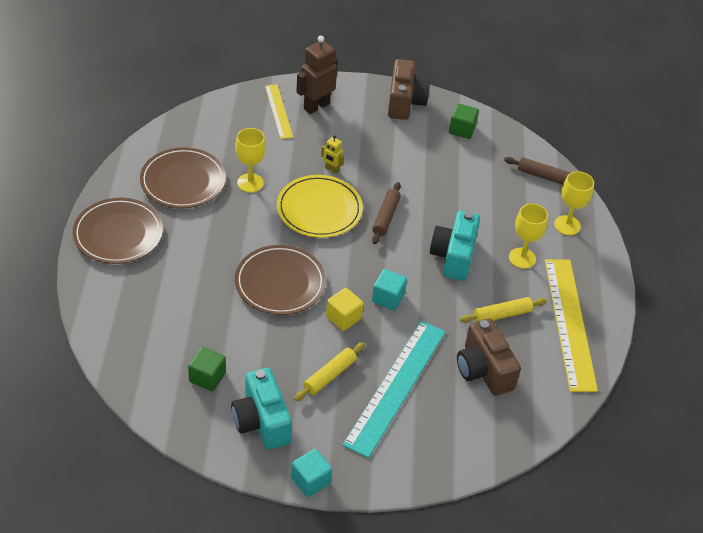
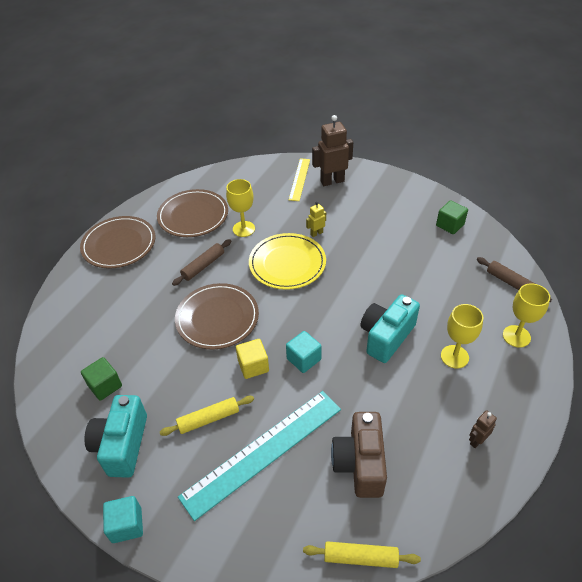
camera: 30 degrees right, 0 degrees up
(331, 170) = (316, 233): yellow robot -> yellow robot turned 90 degrees clockwise
(385, 217) = (341, 284): brown rolling pin -> brown rolling pin (203, 266)
(405, 102) = (409, 193): brown camera -> none
(502, 314) = (407, 409): yellow rolling pin -> yellow rolling pin (360, 557)
(570, 323) = (477, 440): yellow ruler -> brown robot

